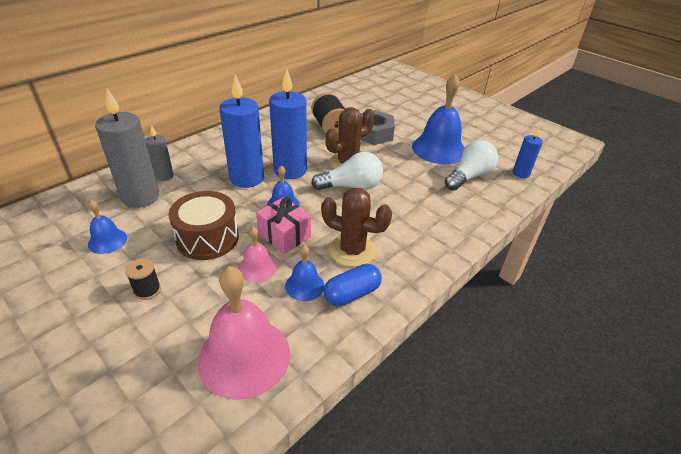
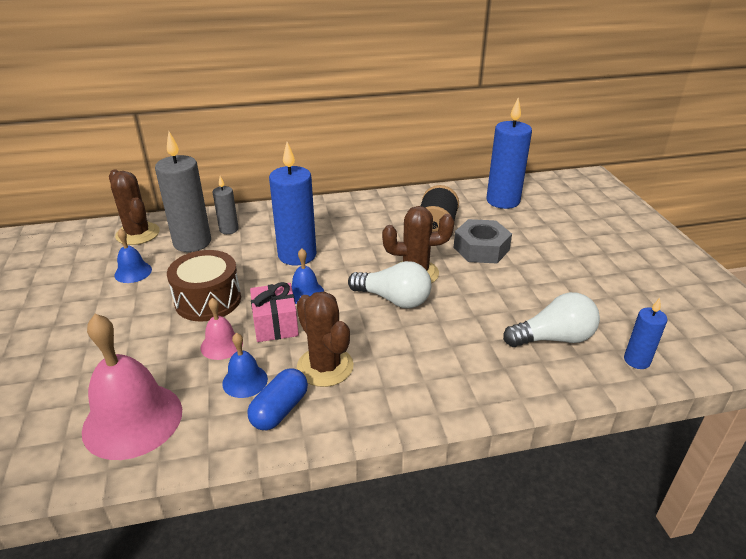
camera: 35 degrees right, 5 degrees down
(74, 206) = (138, 234): none -> brown cactus
(147, 290) = (120, 326): black spool -> none
(290, 170) = (347, 260): blue candle -> blue candle (503, 201)
(352, 294) = (280, 410): blue capsule -> blue capsule turned 60 degrees counterclockwise
(438, 149) = (547, 291): blue bell -> none

